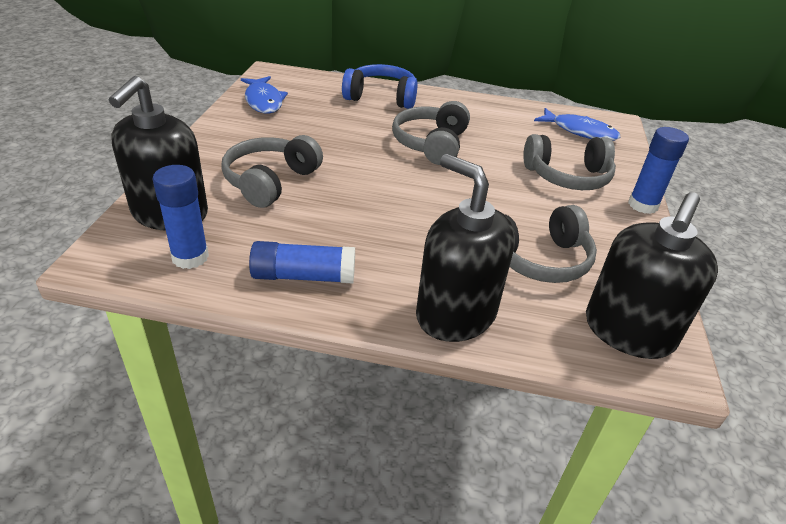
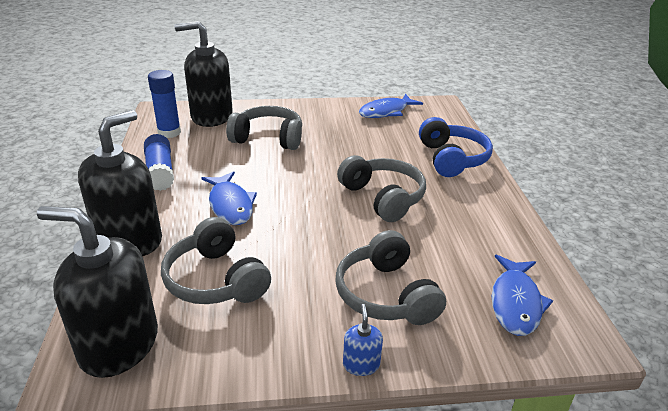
camera: 75 degrees right, 5 degrees down
(409, 231) = (230, 205): none -> blue fish
(431, 144) = (383, 197): grey headphones -> grey headphones turned 60 degrees clockwise
(643, 205) = (361, 364): blue glue stick -> blue soap dispenser

